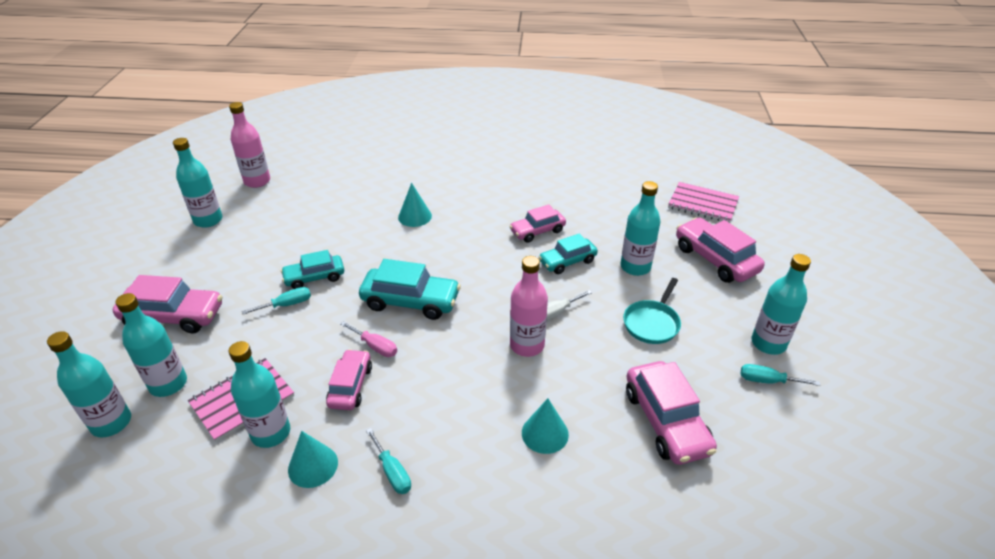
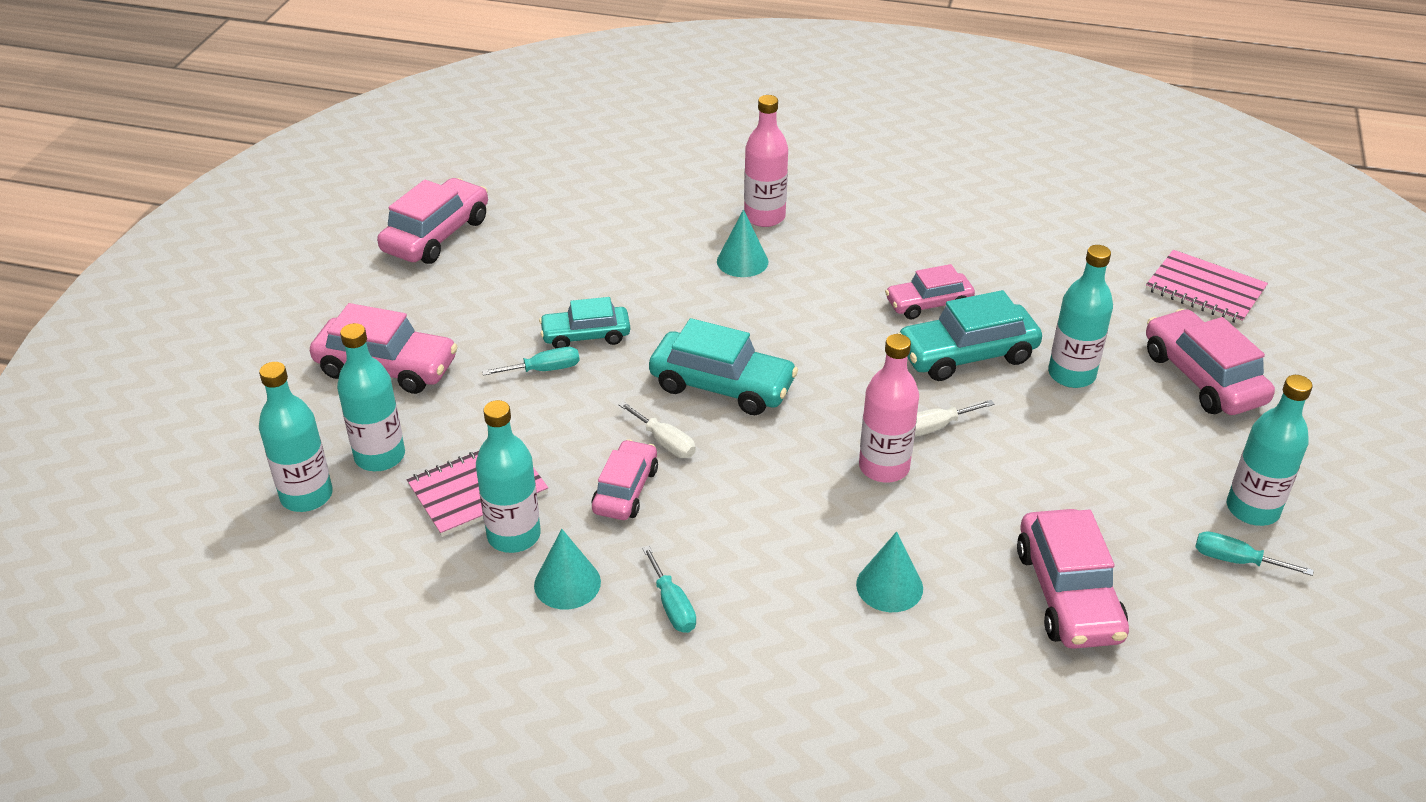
camera: 10 degrees right, 0 degrees up
(208, 220) = (436, 235): turquoise bottle -> pink car
(257, 181) = (509, 183): pink bottle -> pink bottle (764, 217)
(375, 346) = (665, 442): pink screwdriver -> white screwdriver
(567, 261) = (967, 355): turquoise car -> turquoise car, size x1.55
(652, 323) = (1079, 459): turquoise pan -> none

